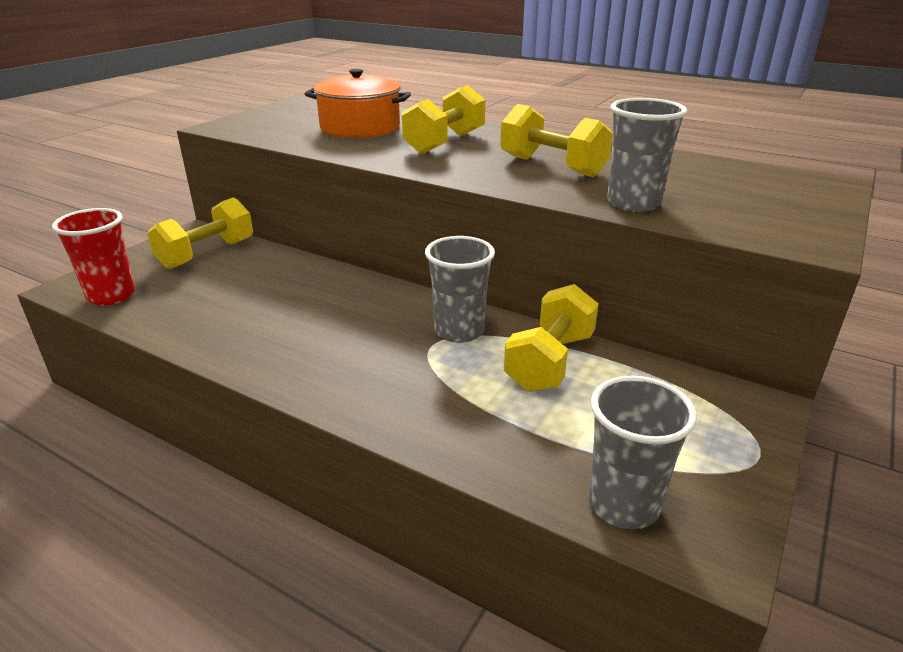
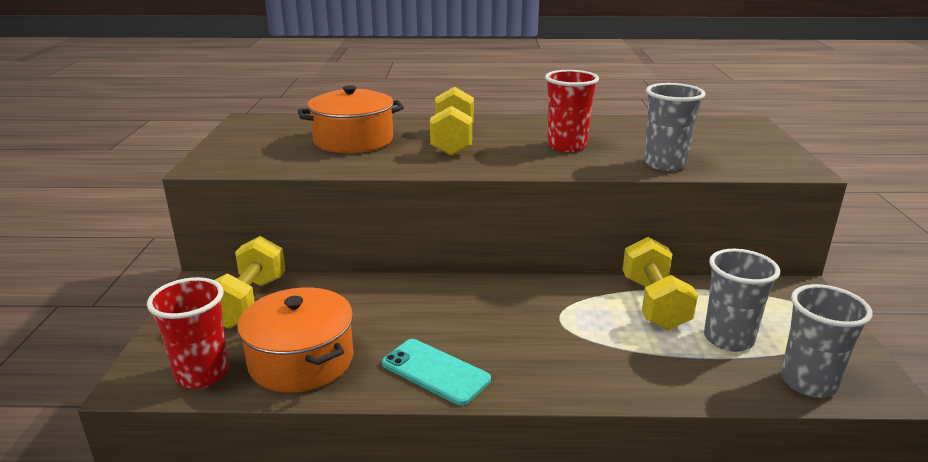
camera: 30 degrees left, 5 degrees down
(184, 308) = (301, 360): none -> orange pot
(266, 352) = (435, 371): none -> turquoise phone
(459, 331) = (564, 301): grey cup -> grey cup (728, 339)
(552, 166) = (567, 146): yellow dumbbell -> red cup

